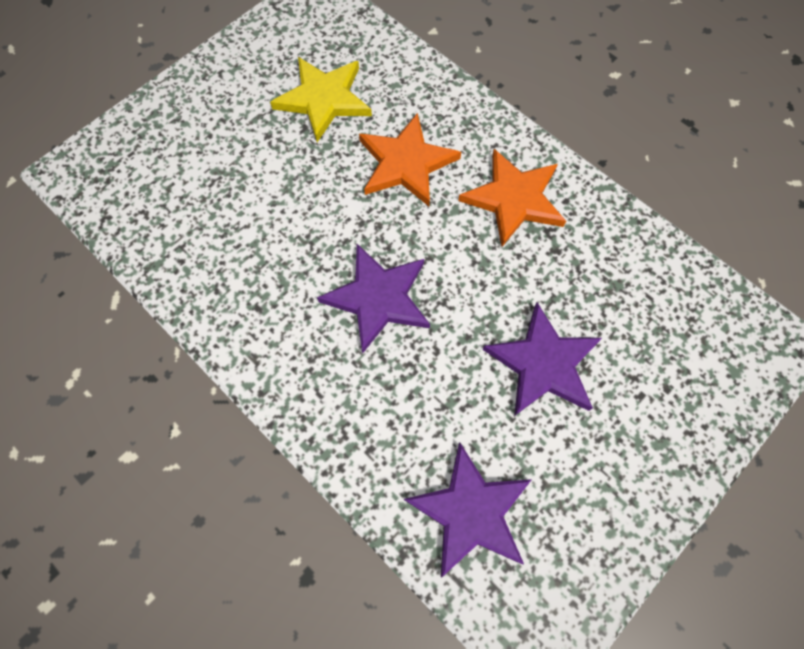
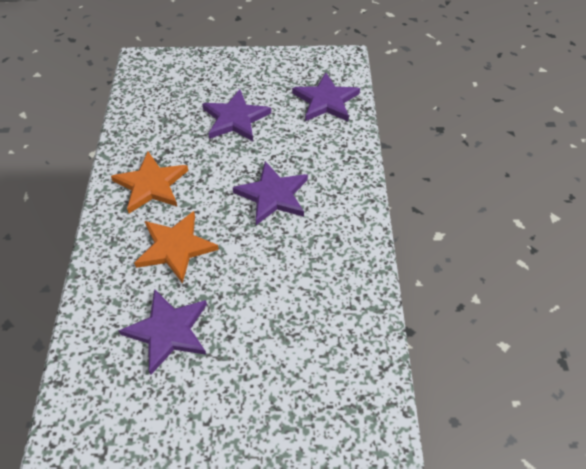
camera: 135 degrees left, 15 degrees down
(324, 99) = (168, 331): yellow star -> purple star

